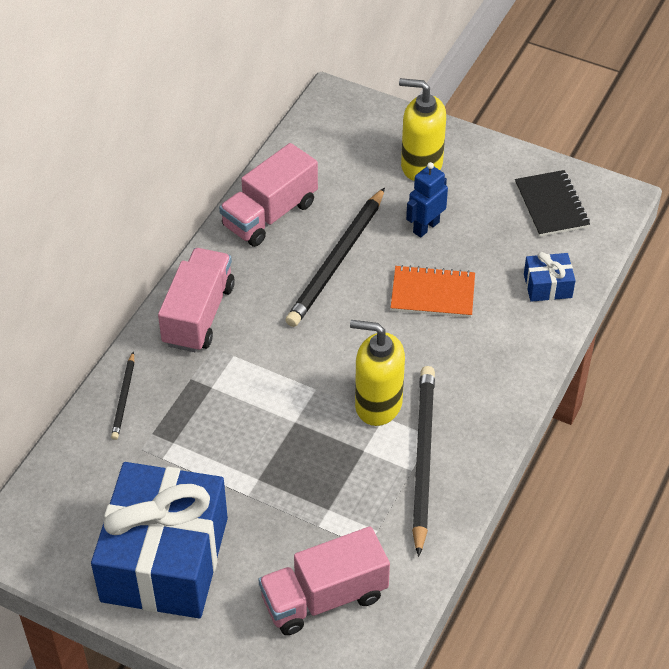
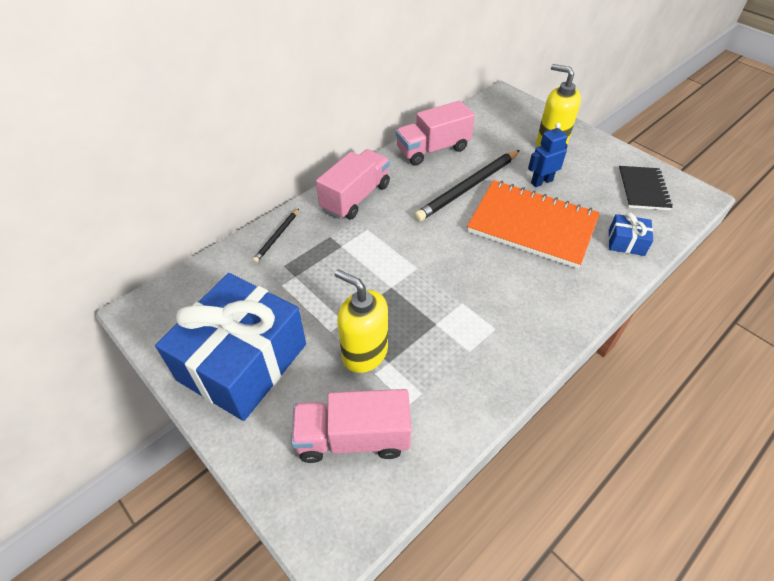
camera: 20 degrees right, 0 degrees up
(378, 404) = (461, 292): yellow soap dispenser -> yellow soap dispenser (364, 353)
(422, 458) = (482, 344): black pencil -> none
(432, 294) = (532, 225): orange notebook -> orange notebook, size x1.78

